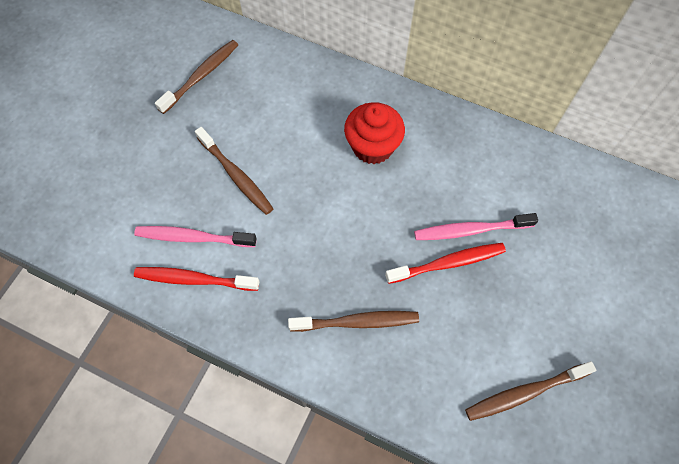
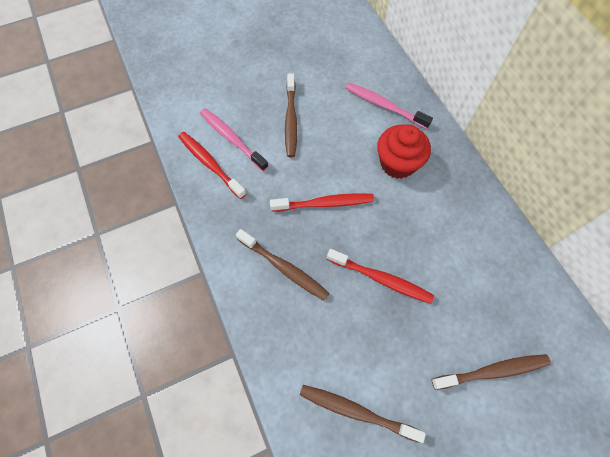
camera: 40 degrees right, 0 degrees up
(201, 76) = (324, 45): brown toothbrush -> brown toothbrush (492, 371)
(340, 233) = (325, 203): none -> red toothbrush
(470, 230) = (418, 269): pink toothbrush -> pink toothbrush (384, 106)

